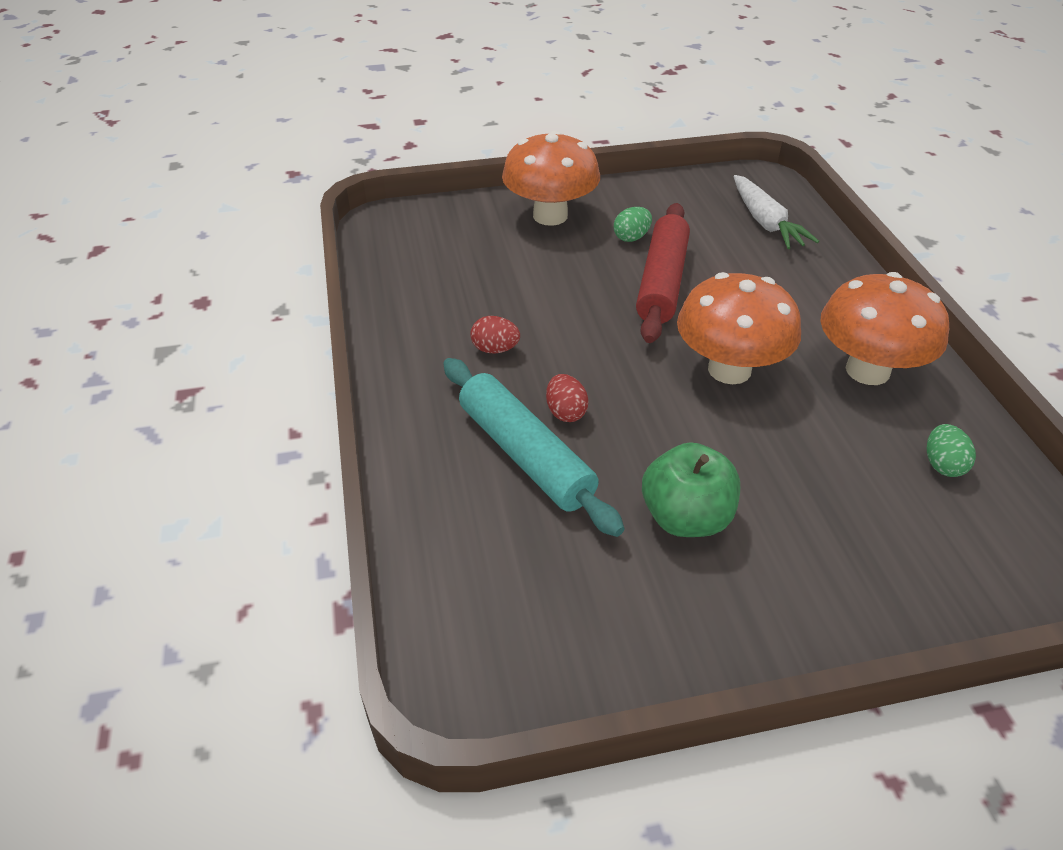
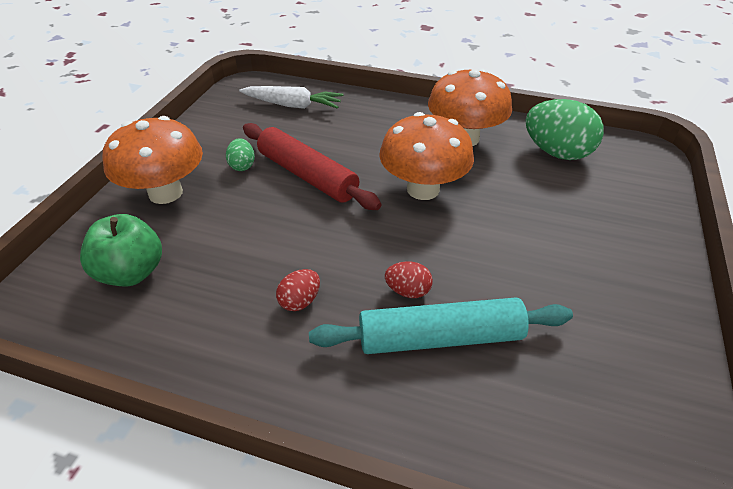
camera: 60 degrees left, 0 degrees up
(686, 518) = (551, 276): green apple -> green apple (132, 272)
(942, 465) = (556, 152): green egg -> green egg, size x2.05

